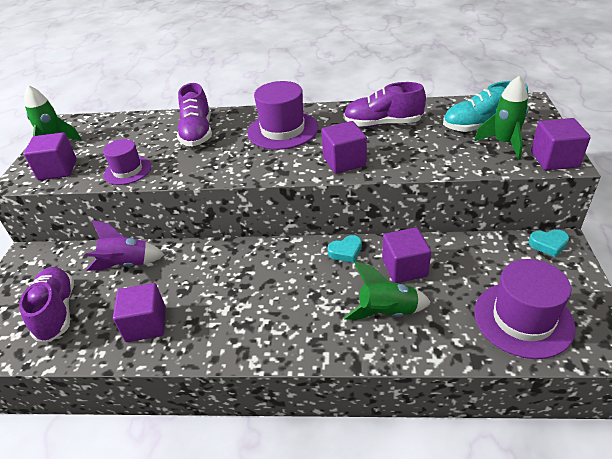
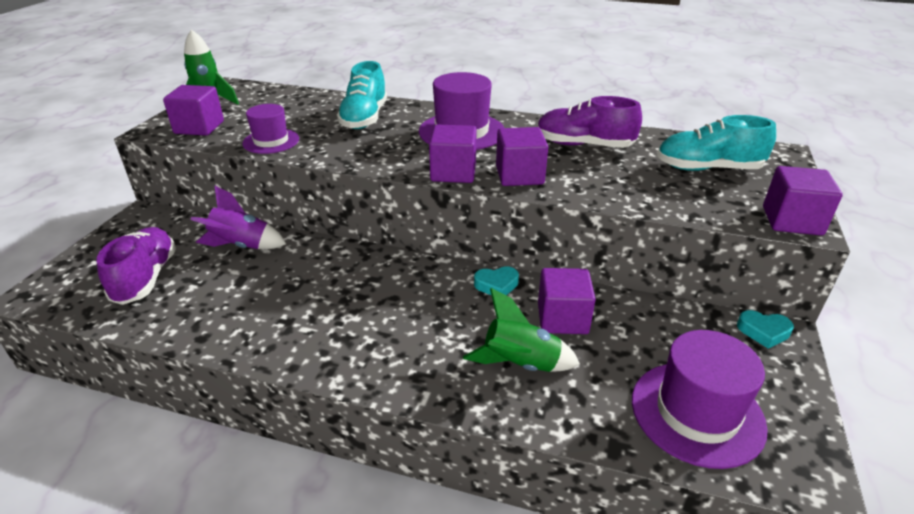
camera: 10 degrees right, 5 degrees down
(146, 324) = (234, 312): purple cube -> purple cube (453, 172)
(197, 133) = (364, 118): purple shoe -> turquoise shoe
(504, 143) = (730, 191): green rocket -> none

